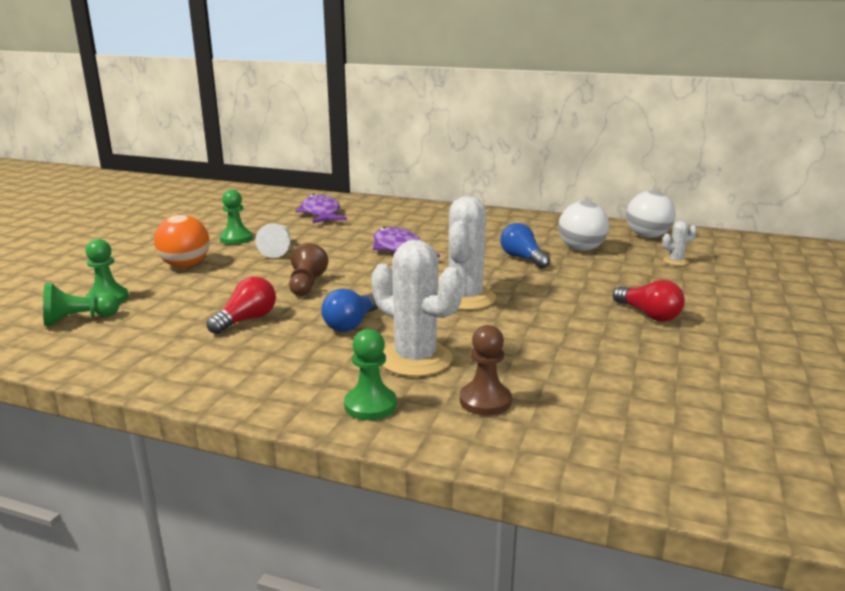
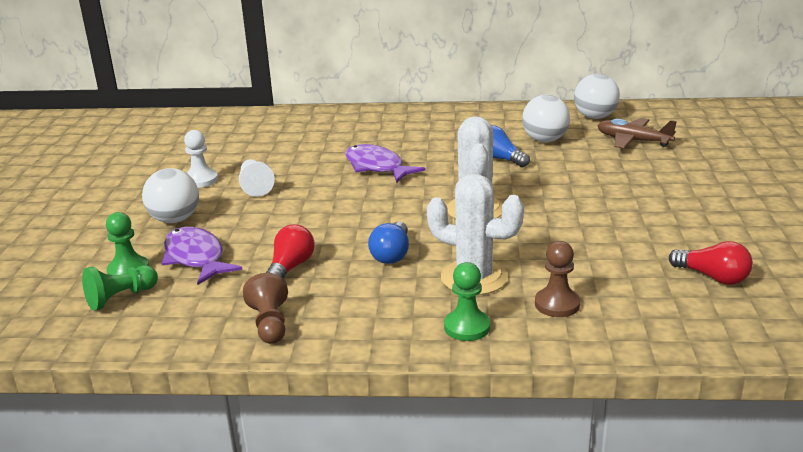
camera: 15 degrees left, 5 degrees up
(185, 265) = (175, 219): orange ball -> white ball
(236, 239) = (201, 180): green pawn -> white pawn
(306, 285) = (317, 221): brown pawn -> brown pawn (270, 324)
(321, 213) = (265, 136): purple fish -> purple fish (196, 258)
(649, 315) = (640, 200): red light bulb -> red light bulb (712, 277)
(675, 261) = (633, 141): white cactus -> brown plane

